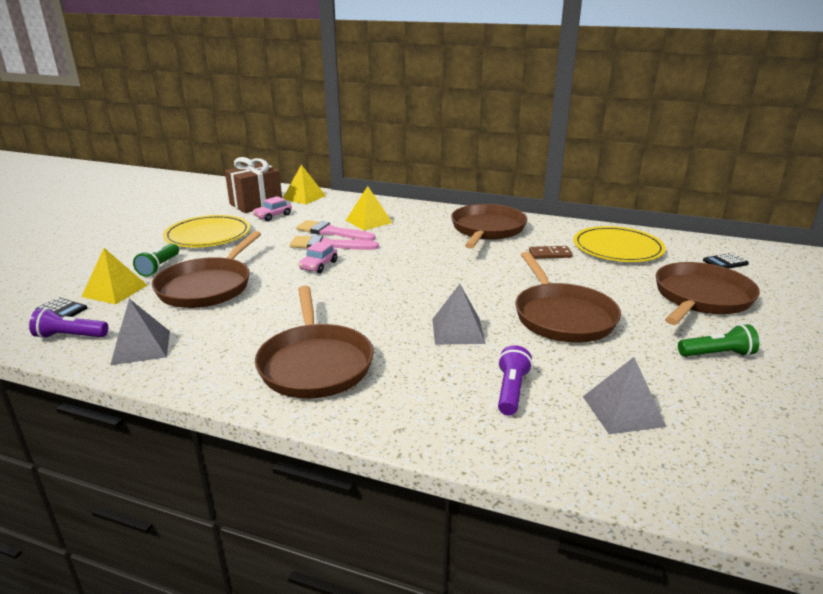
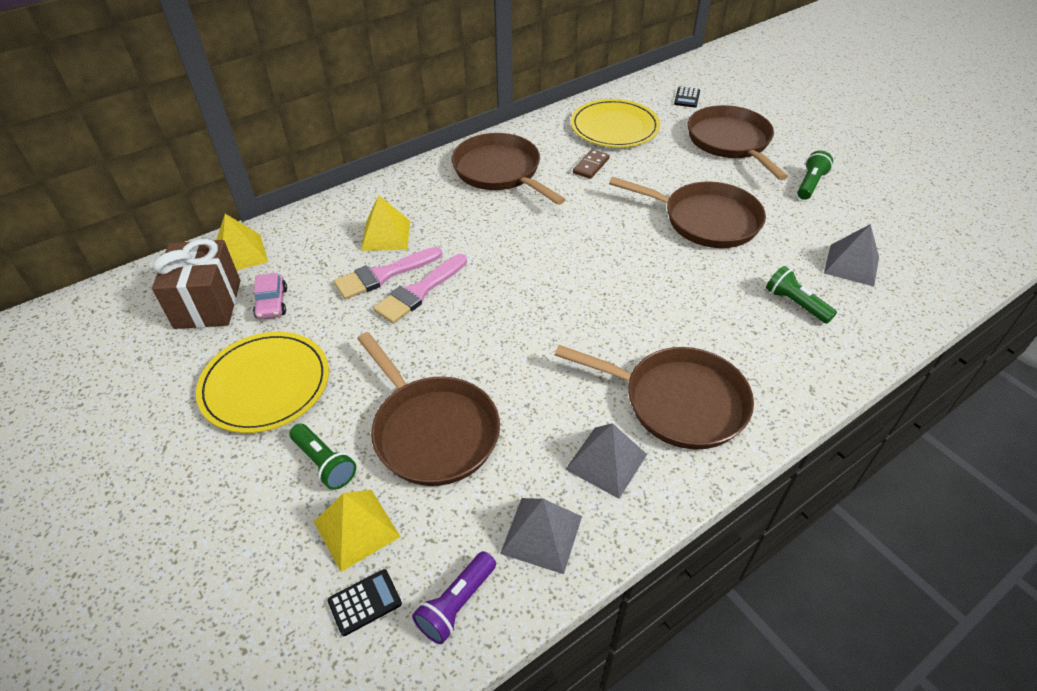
camera: 55 degrees left, 20 degrees up
(318, 265) = (465, 319): pink car -> none
(458, 331) = (685, 287): grey pyramid -> grey pyramid (606, 461)
(511, 391) = (795, 303): purple flashlight -> green flashlight

